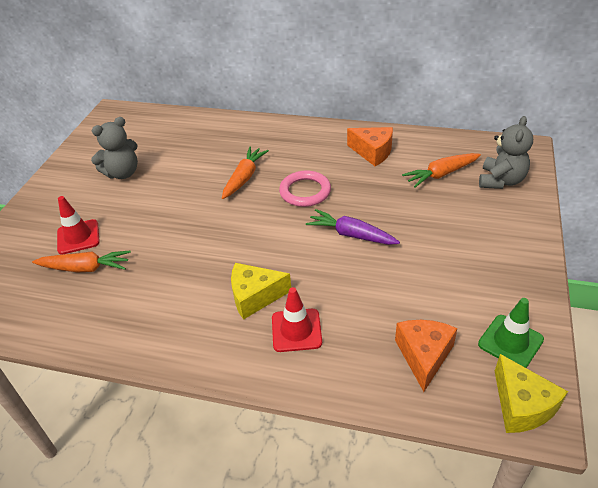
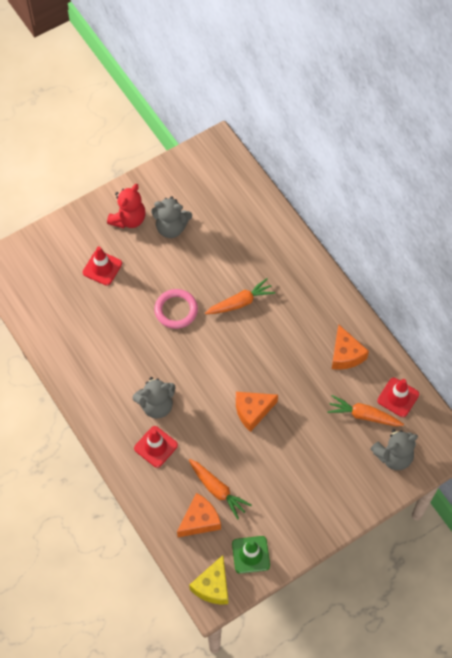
camera: 40 degrees right, 20 degrees up
(73, 191) = (128, 219): none -> red teddy bear
(85, 268) = (88, 299): orange carrot -> orange carrot (217, 490)
(255, 296) = (156, 405): yellow cheese -> grey teddy bear
(305, 191) = (264, 350): pink ring -> pink ring (176, 310)
(351, 235) = (252, 411): purple carrot -> orange cheese
(447, 148) = (398, 397): none -> red traffic cone

